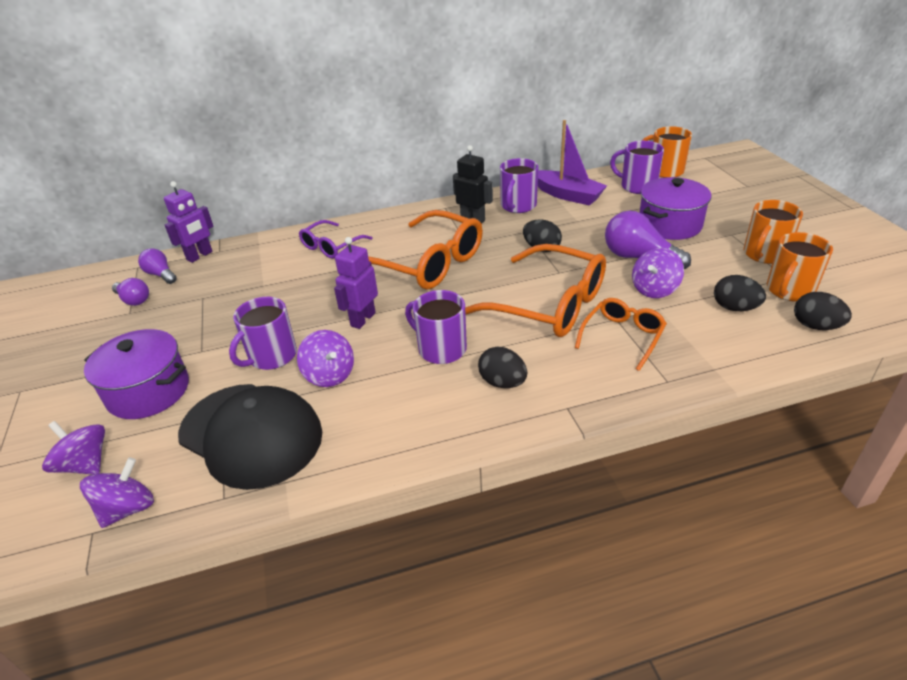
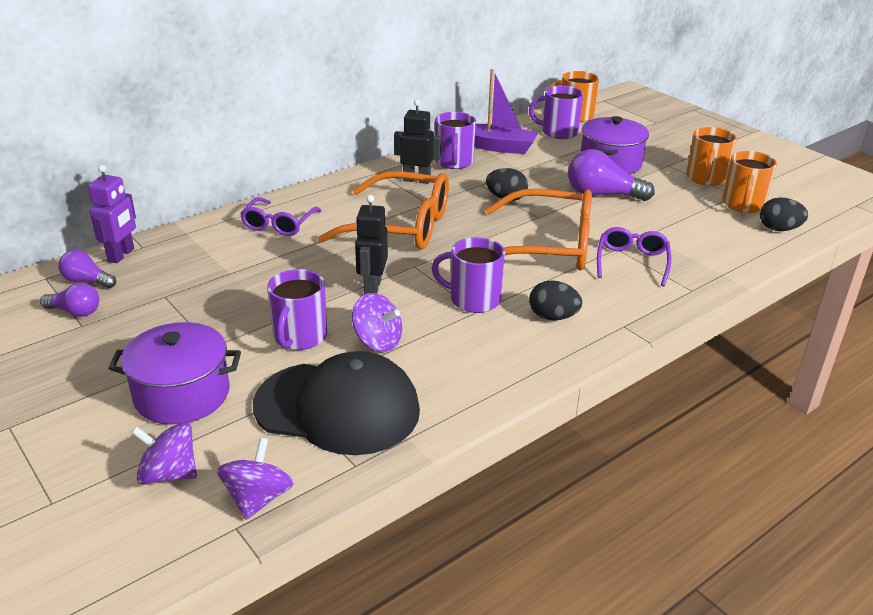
camera: 25 degrees left, 5 degrees down
(362, 319) = (372, 287): purple robot -> black robot
(622, 337) = (632, 262): orange glasses -> purple glasses
(654, 289) = (633, 219): purple spinning top -> none
(734, 308) = (709, 225): black egg -> none

